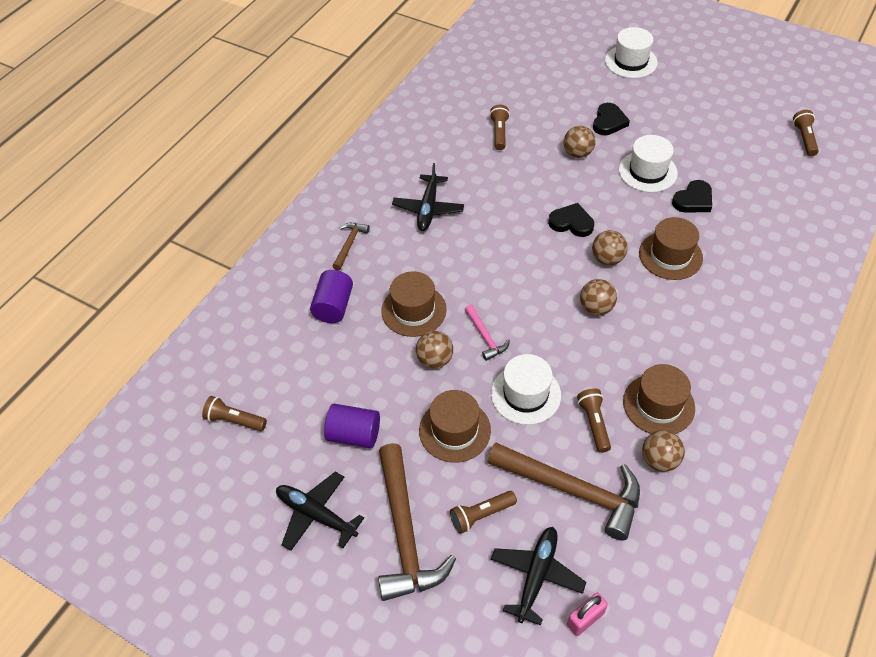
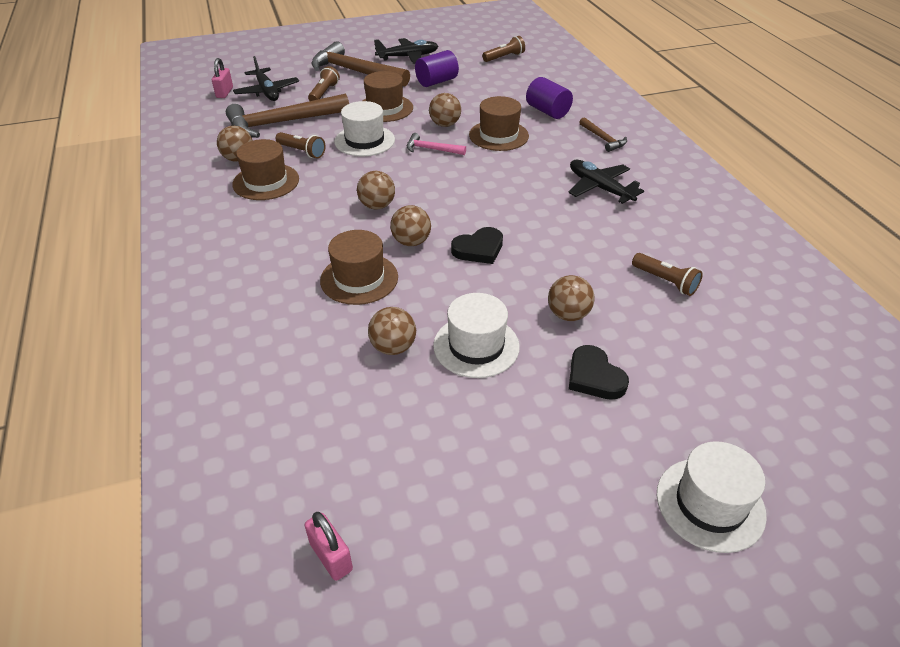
camera: 130 degrees right, 10 degrees down
(693, 200) = (393, 347): black heart -> brown ball
(804, 139) = (331, 556): brown flashlight -> pink padlock

